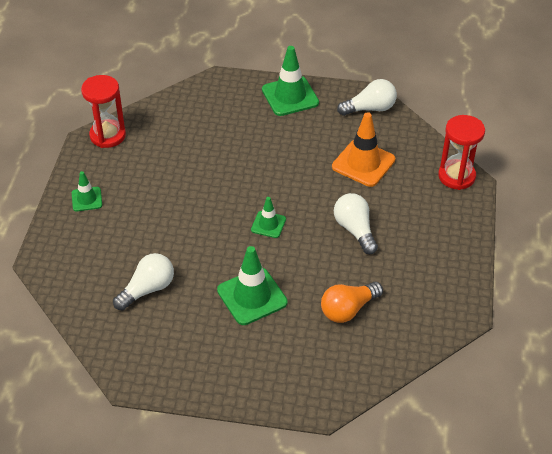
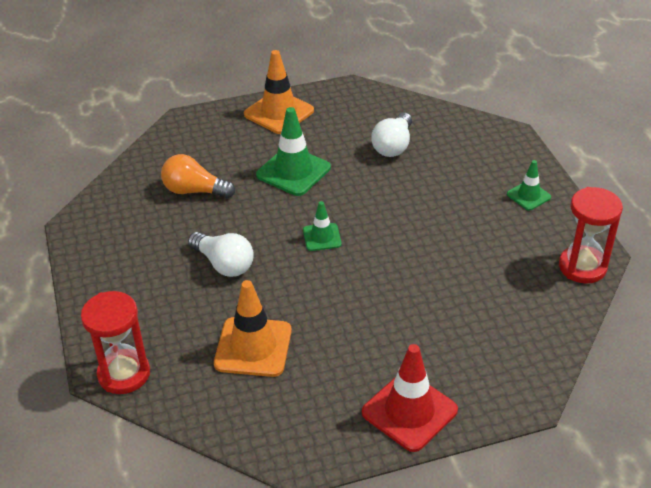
camera: 155 degrees right, 5 degrees down
(222, 375) = (279, 112): none -> orange traffic cone
(290, 96) = (409, 411): green traffic cone -> red traffic cone
(348, 309) = (194, 191): orange light bulb -> orange light bulb turned 105 degrees counterclockwise
(370, 108) = (285, 436): white light bulb -> none

